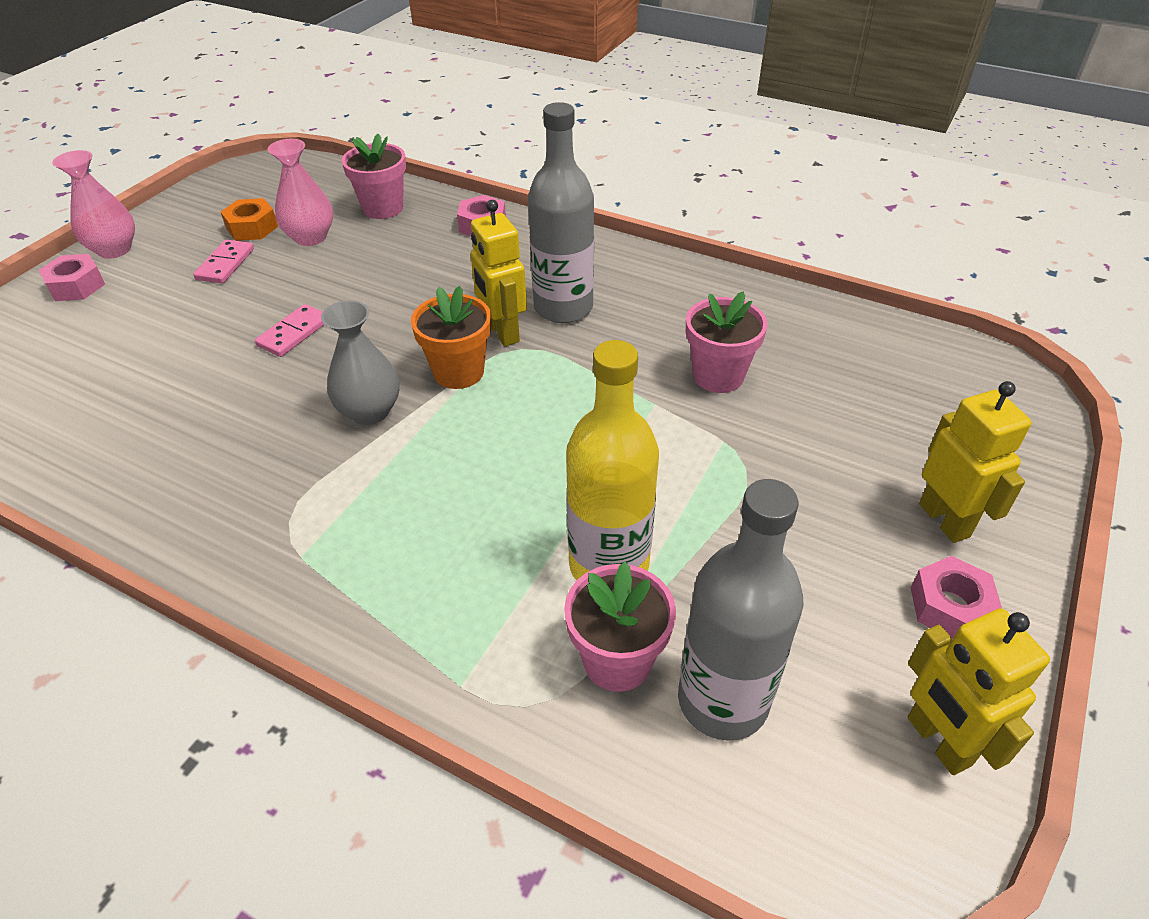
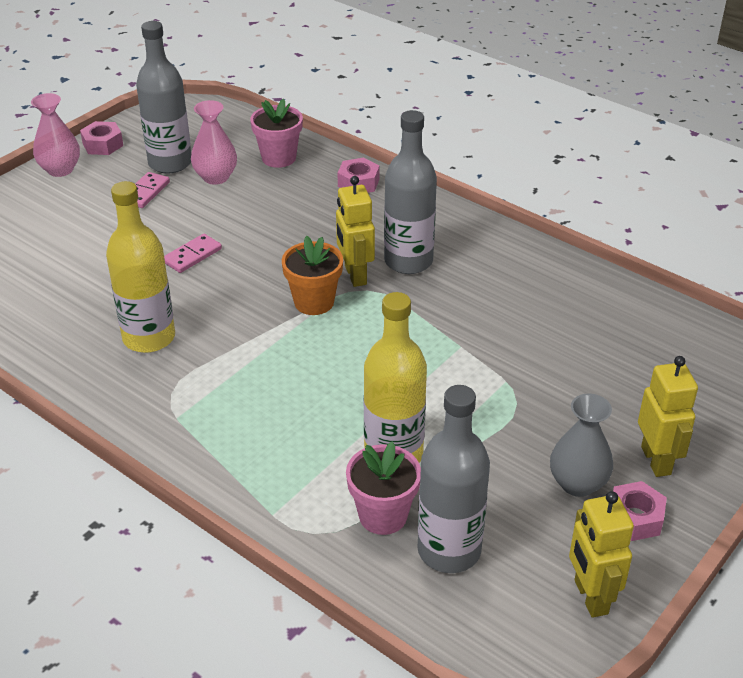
camera: 10 degrees right, 5 degrees down
(76, 286) = (30, 197): pink nut -> pink nut (103, 144)
(249, 447) = (149, 338): none -> yellow bottle
(252, 227) = (170, 163): orange nut -> grey bottle
(369, 411) = (241, 323): grey vase -> grey vase (577, 483)
(718, 376) = (517, 331): pink flower pot -> none

